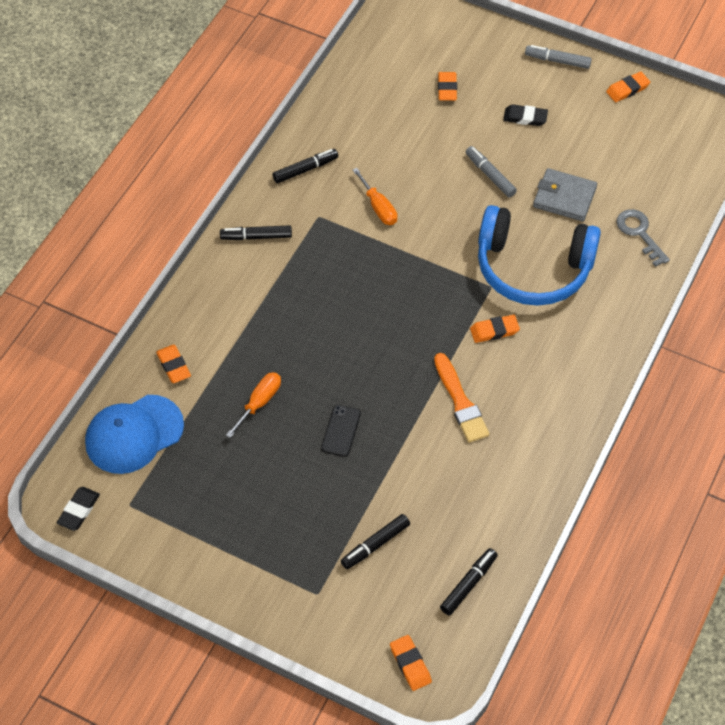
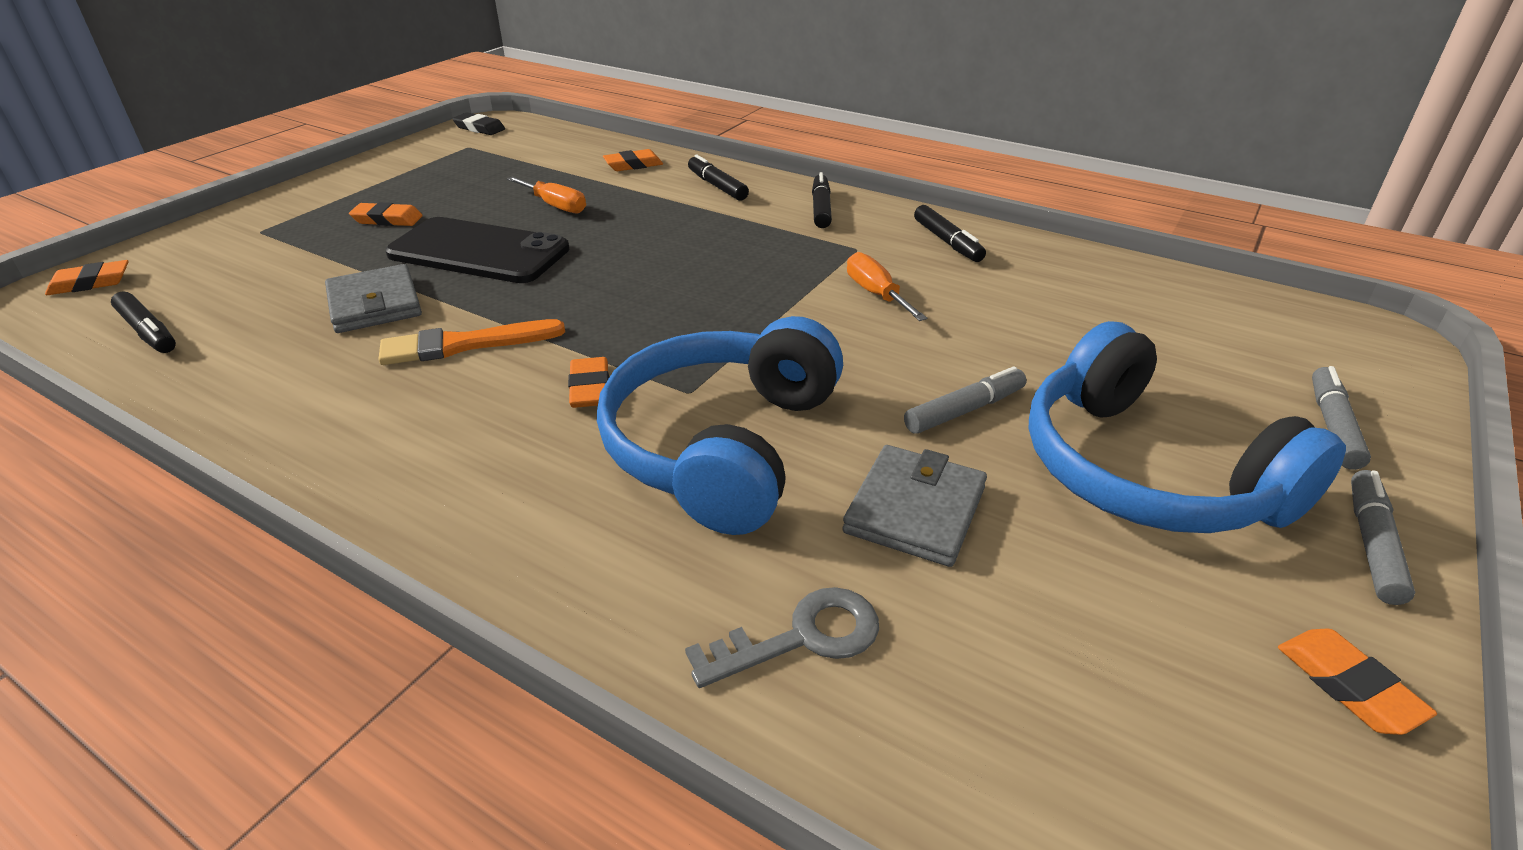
camera: 95 degrees right, 20 degrees down
(134, 434) = (553, 148): blue cap -> none
(341, 431) = (479, 252): black phone -> black phone, size x2.18
(375, 545) = (286, 267): black marker -> black marker (717, 186)
(378, 207) = (876, 294): orange screwdriver -> orange screwdriver turned 90 degrees clockwise
(419, 467) = (375, 304): none -> grey wallet
(447, 88) = (1184, 375): orange eraser -> orange eraser (387, 219)
(481, 48) = (1332, 426): none -> grey marker
(525, 117) = (1146, 471): black eraser -> blue headphones

